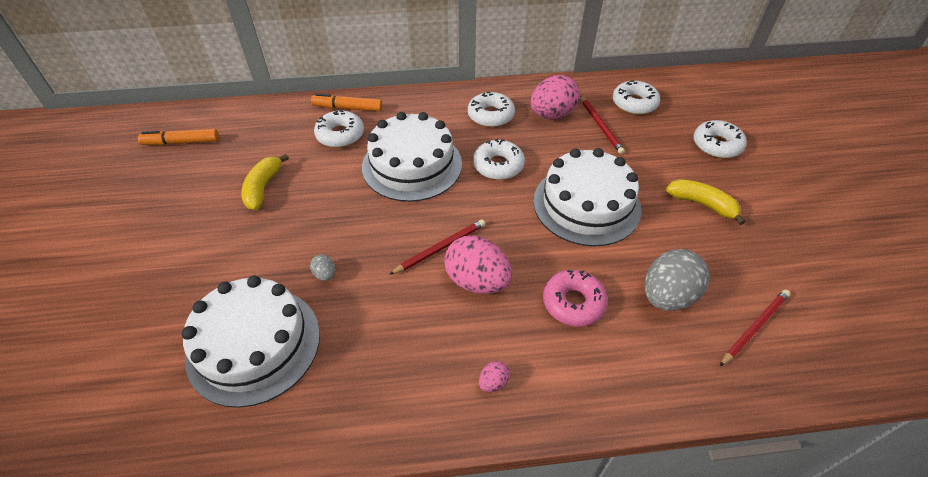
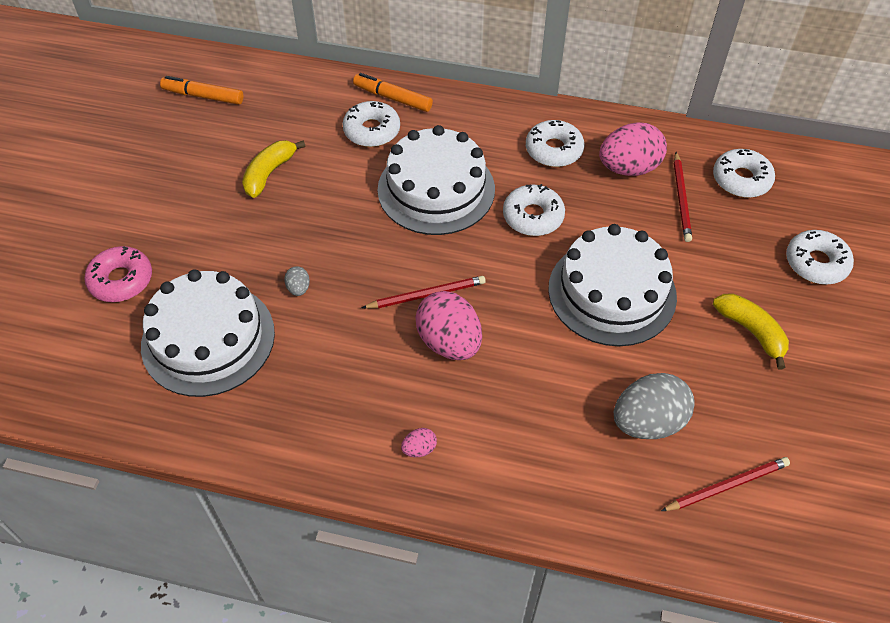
camera: 20 degrees right, 5 degrees up
(573, 303) = (540, 397): pink donut -> pink donut (121, 280)

